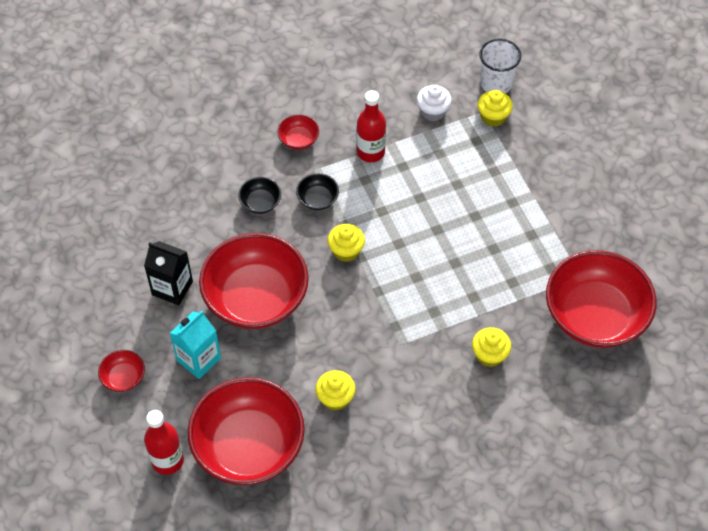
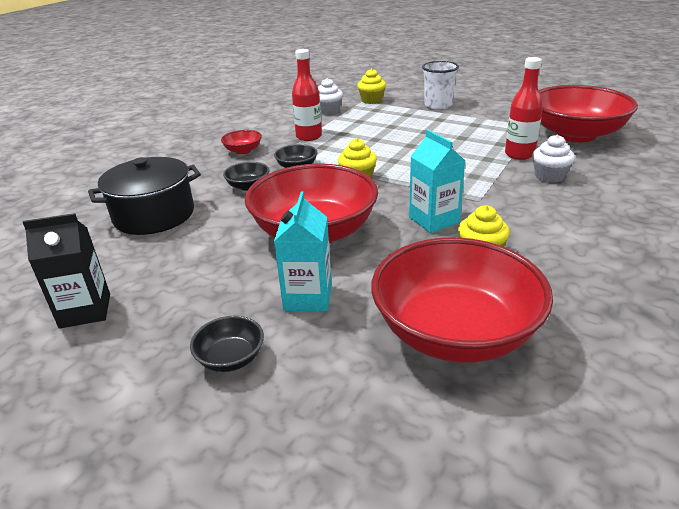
camera: 35 degrees left, 25 degrees down
(123, 377) = (231, 358): red bowl -> black bowl
(167, 460) = (380, 403): red bottle -> red bottle (519, 154)
(171, 197) = (154, 215): none -> black pot
(172, 288) = (217, 264): black carton -> black carton (85, 311)
(345, 342) = (434, 220): none -> turquoise carton
(489, 355) = (549, 176): yellow cupcake -> white cupcake
(496, 83) = (353, 92): white cup -> white cup (438, 105)

